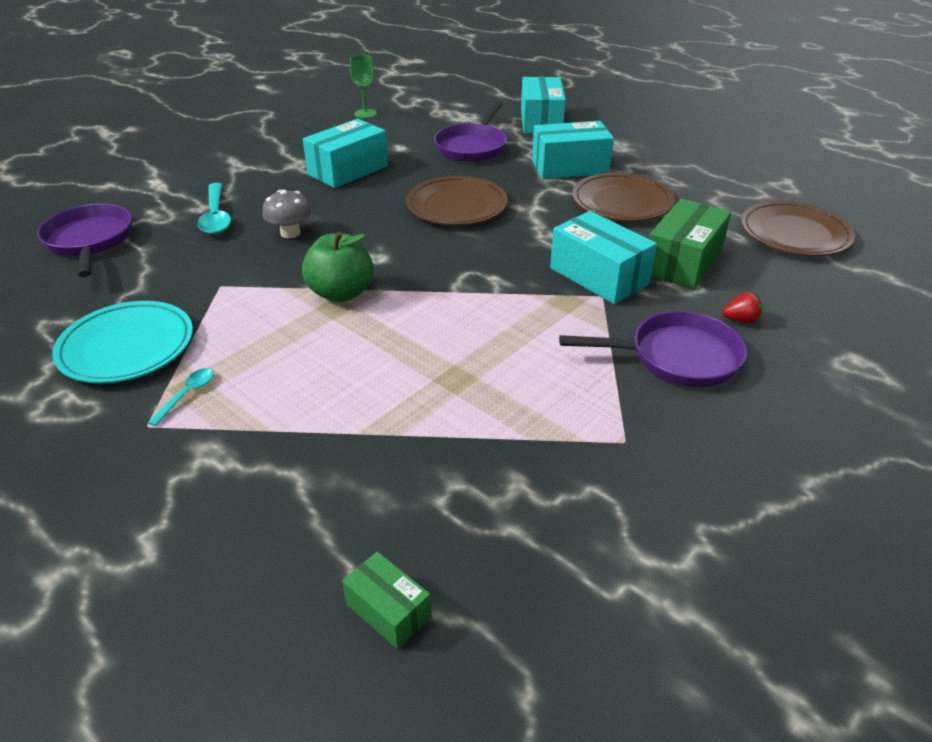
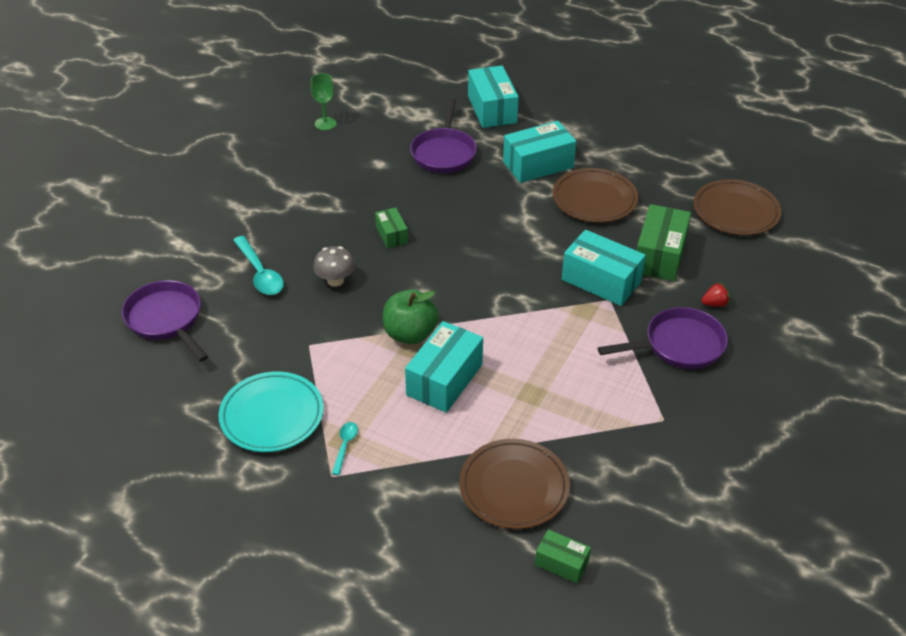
camera: 15 degrees left, 5 degrees up
(348, 170) = (347, 200): turquoise box -> turquoise box (444, 380)
(377, 203) = (392, 235): none -> green box
(456, 206) = (461, 227): brown plate -> brown plate (514, 487)

